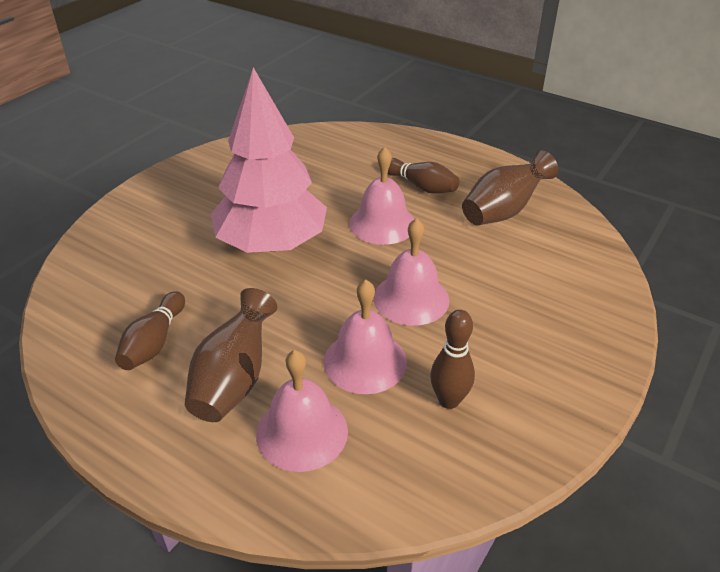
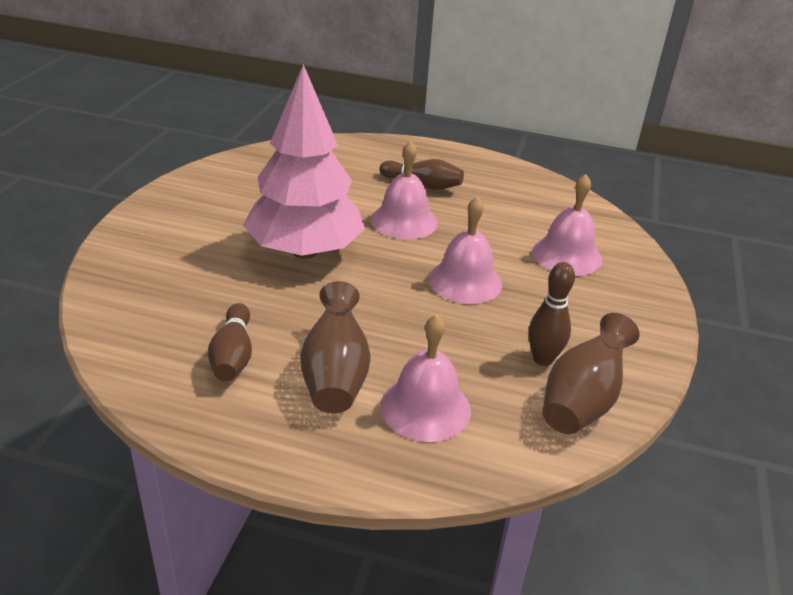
camera: 20 degrees left, 5 degrees down
(365, 361) = (451, 339): pink bell -> pink bell (567, 255)
(503, 211) = (509, 198): brown vase -> brown vase (582, 401)

